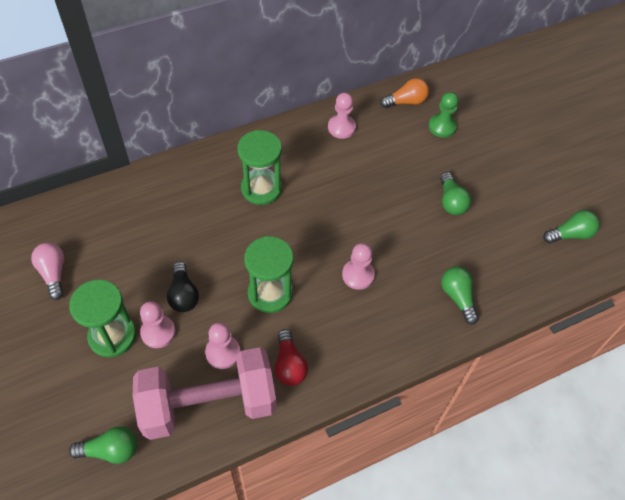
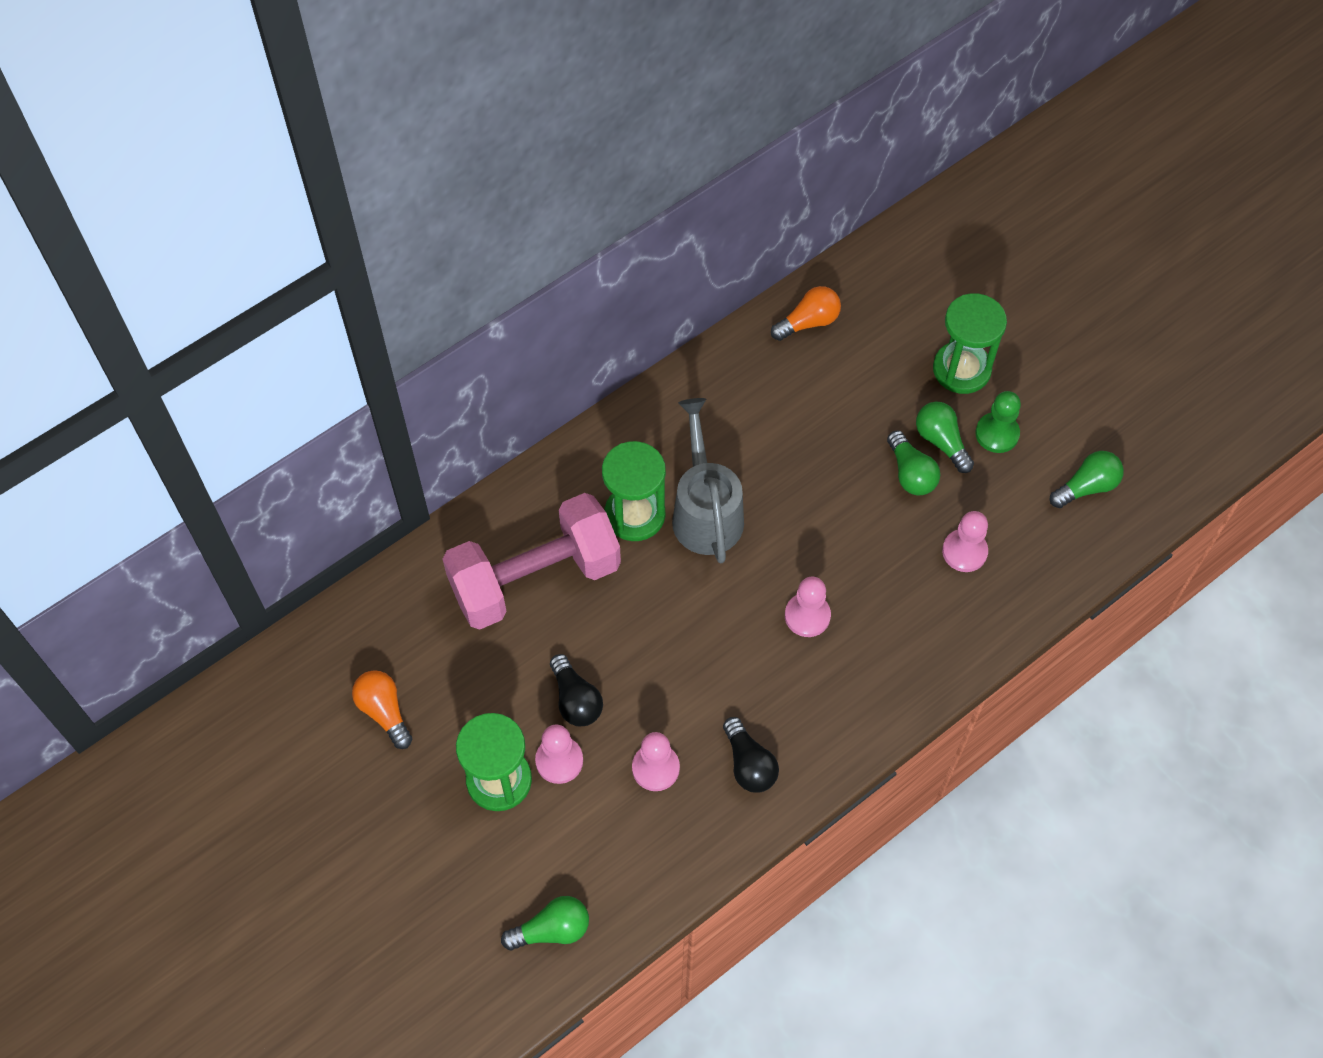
camera: 10 degrees left, 5 degrees up
(53, 273) = (384, 711): pink light bulb -> orange light bulb
(208, 404) = (659, 841): pink dumbbell -> pink dumbbell (535, 578)
(270, 293) = (694, 670): green hourglass -> green hourglass (961, 369)
(289, 365) = (749, 764): red light bulb -> black light bulb
(308, 195) = (705, 510): none -> grey watering can
(341, 127) = (723, 388): pink pawn -> pink pawn (964, 551)
(442, 127) = (871, 353): green pawn -> green pawn (997, 434)
(457, 297) = (950, 617): green light bulb -> green light bulb (941, 441)

